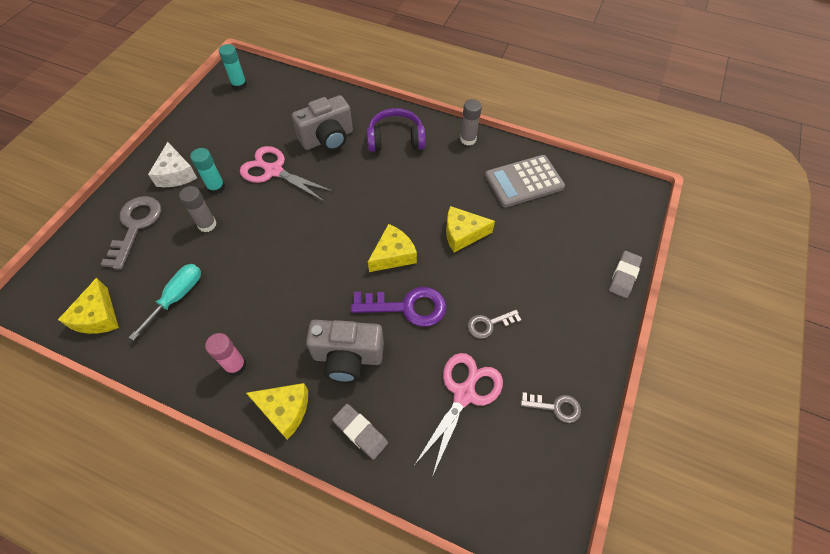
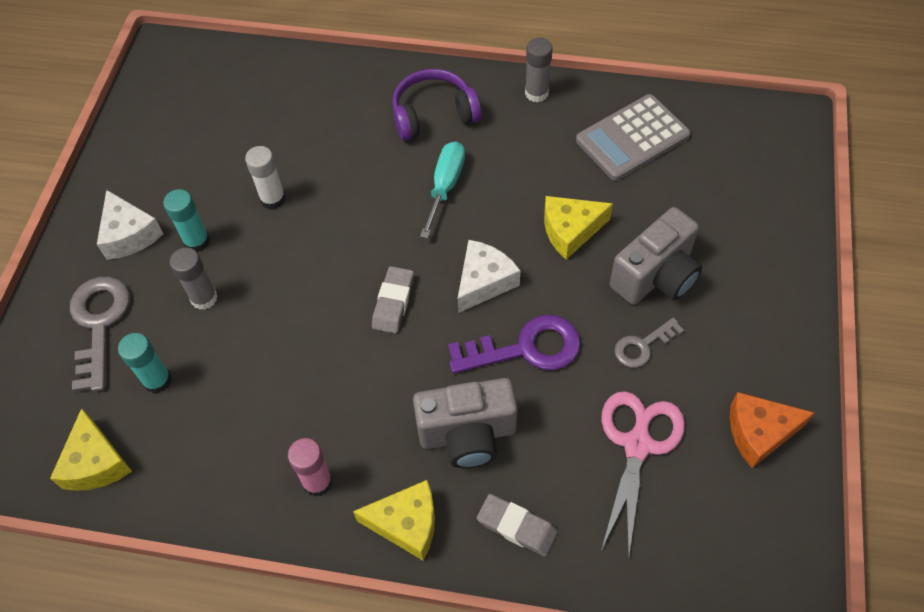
camera: 10 degrees left, 0 degrees up
(177, 297) = (200, 409): turquoise screwdriver -> turquoise screwdriver (445, 186)
(239, 85) = (173, 80): turquoise glue stick -> turquoise glue stick (157, 380)
(274, 171) = (273, 199): pink scissors -> white glue stick
(327, 139) = (335, 134): grey camera -> grey camera (655, 276)
(393, 255) = (484, 282): yellow cheese -> white cheese
(555, 407) = (759, 433): grey key -> orange cheese
(624, 276) = (801, 240): grey eraser -> grey eraser (393, 302)

